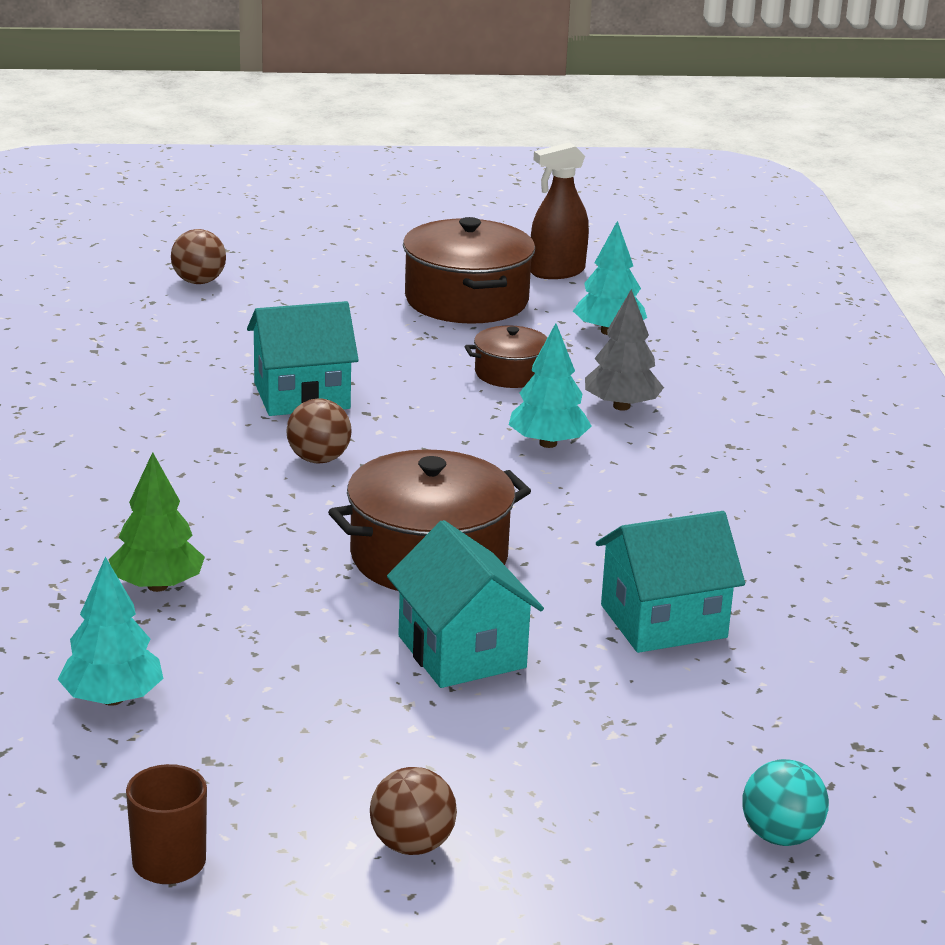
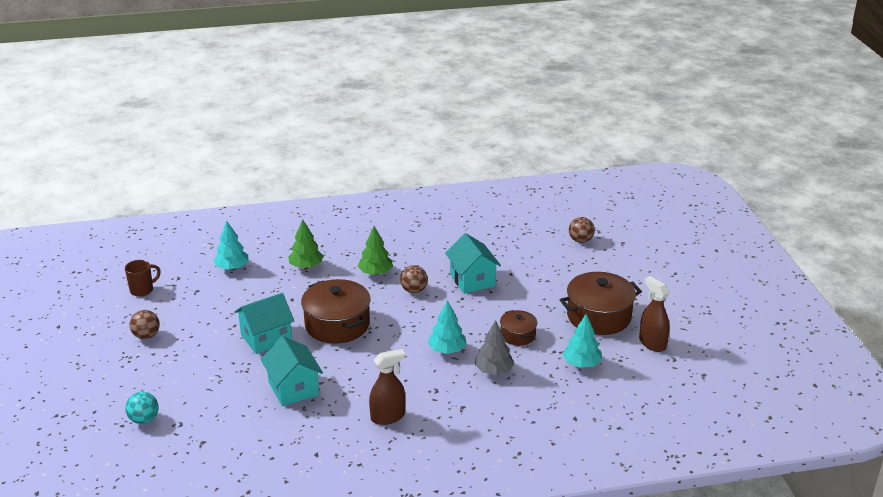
camera: 85 degrees right, 5 degrees up
(228, 498) = (375, 273): none -> green tree
(761, 519) = (388, 417): none -> brown spray bottle

